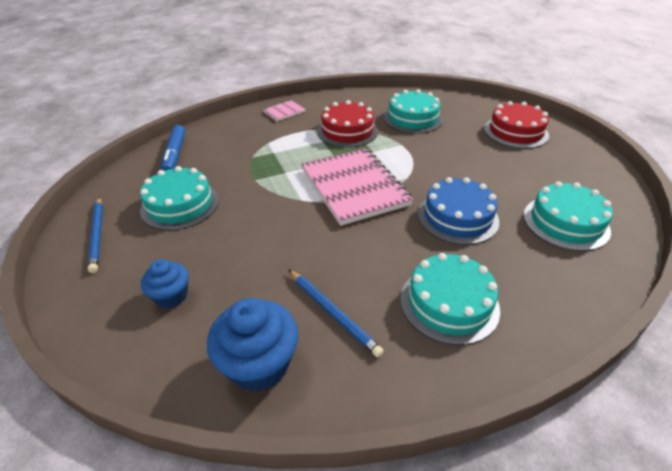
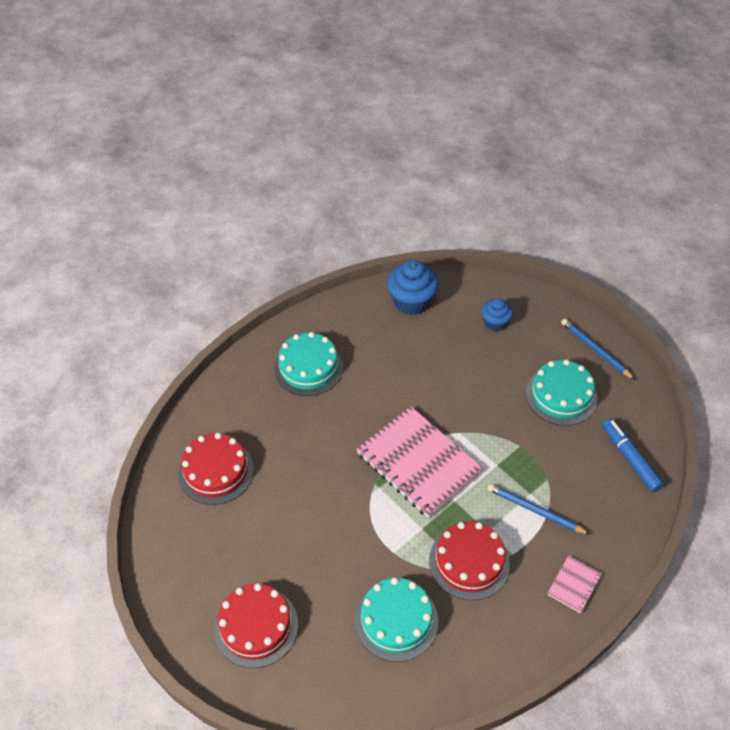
camera: 160 degrees right, 10 degrees up
(333, 313) = (383, 340): blue pencil -> blue pencil (535, 511)
(457, 217) = (312, 451): blue cake -> none
(565, 222) = (216, 471): turquoise cake -> red cake

